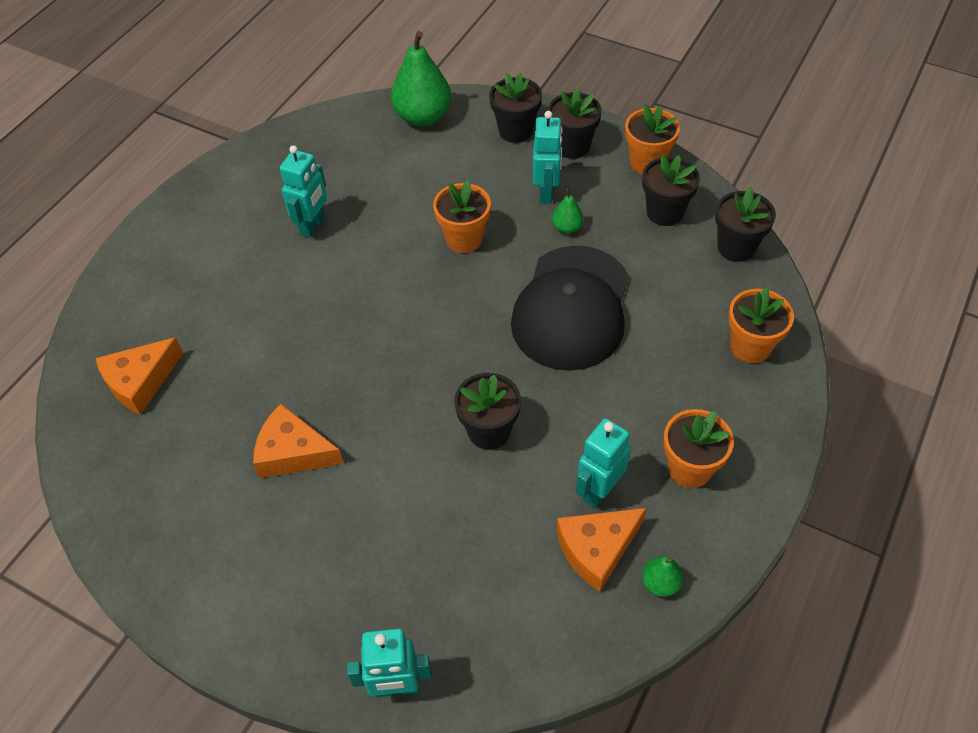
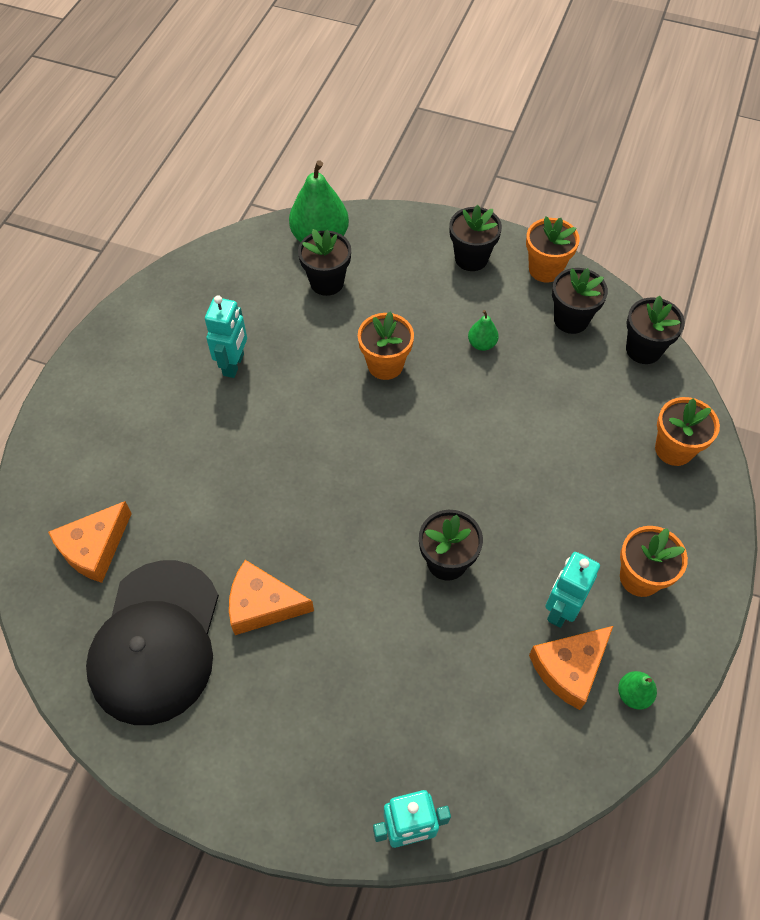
camera: 10 degrees left, 5 degrees up
(515, 131) = (413, 246): black flower pot -> black flower pot (327, 282)
(546, 192) = (455, 309): turquoise robot -> none
(571, 308) = (501, 427): black cap -> black cap (156, 641)

